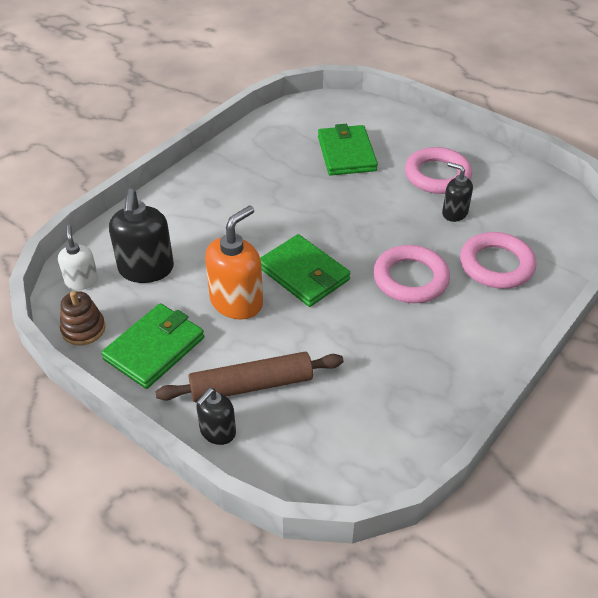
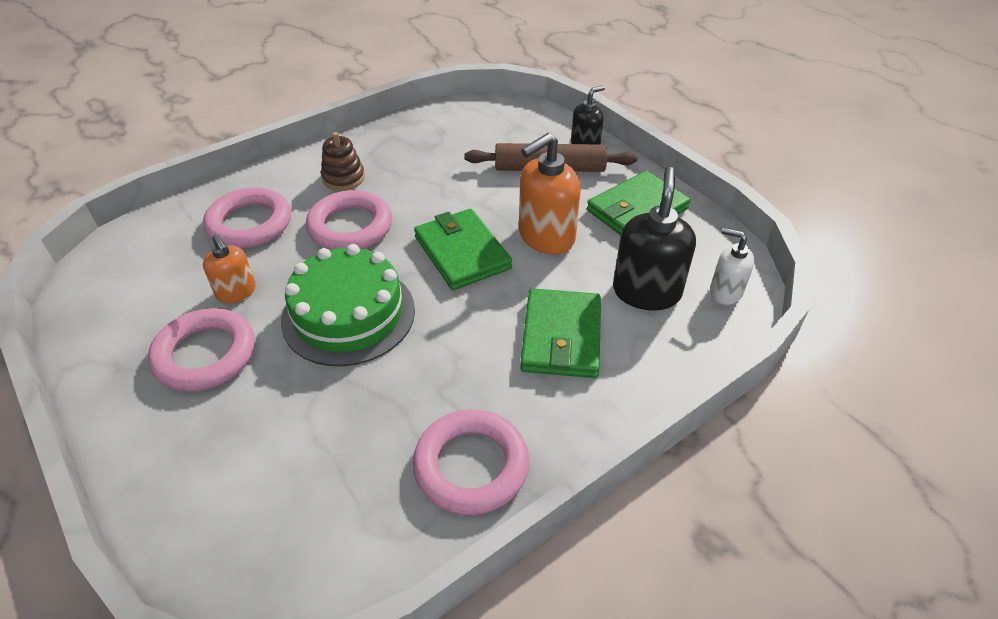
camera: 165 degrees left, 0 degrees up
(82, 281) = (725, 292): white soap dispenser -> white soap dispenser turned 120 degrees clockwise
(83, 329) = (713, 239): brown stacking toy -> brown stacking toy (343, 178)
(246, 154) = (471, 466): none -> pink ring
(346, 153) = (305, 429): green wallet -> green wallet (561, 337)
(364, 213) = (348, 314): none -> green cake
(454, 213) = (236, 292): black soap dispenser -> orange soap dispenser

